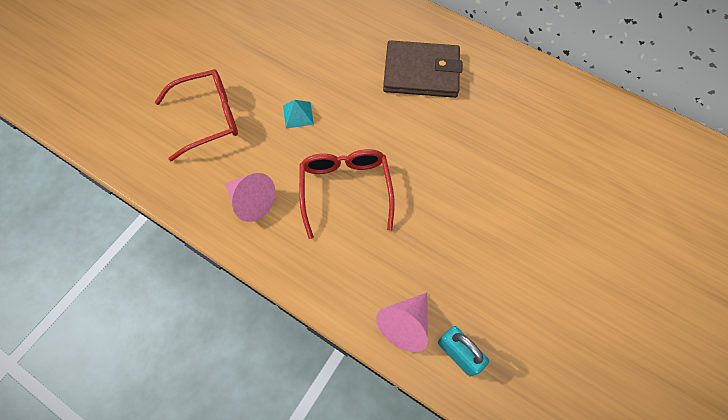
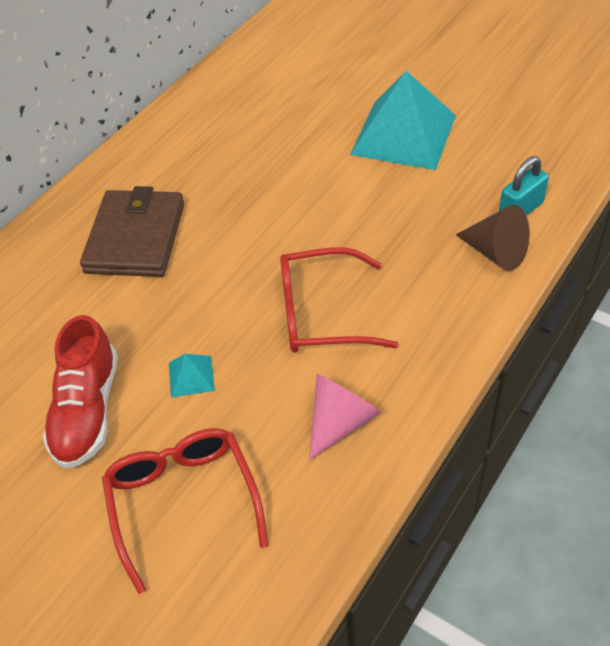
camera: 85 degrees left, 15 degrees down
(278, 65) = (87, 410): none -> red shoe
(405, 324) = (496, 252): pink cone -> brown cone
(555, 258) = (404, 134): none -> turquoise pyramid

